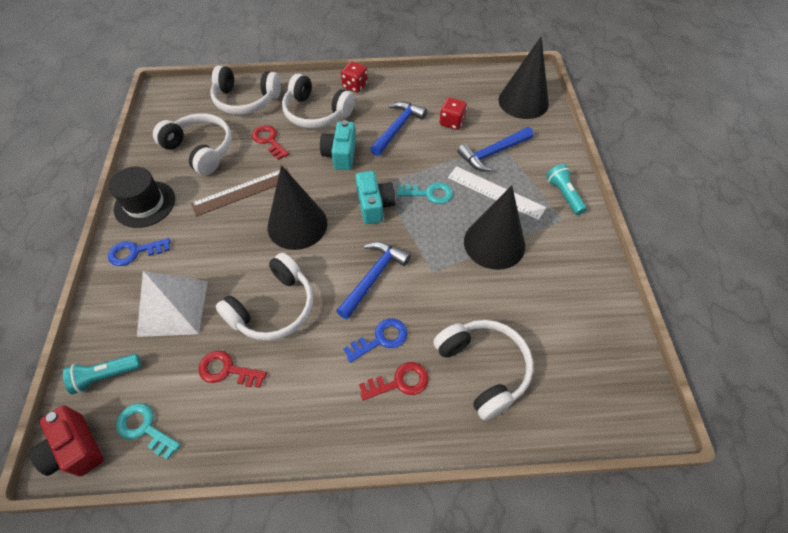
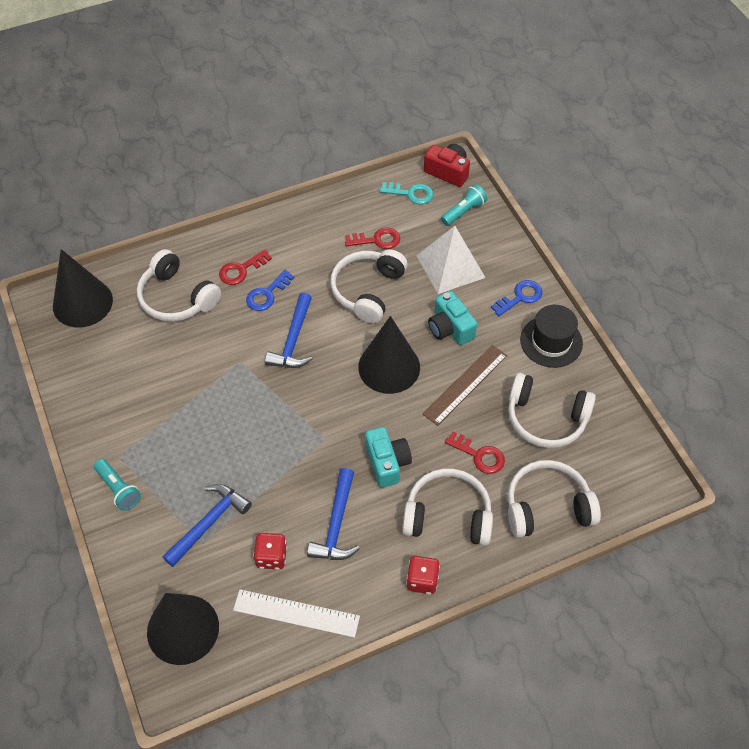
camera: 160 degrees right, 0 degrees up
(374, 205) = (322, 411): turquoise camera -> turquoise camera (450, 328)
(429, 193) = (268, 443): turquoise key -> none
(494, 243) = (187, 407): black cone -> black cone (82, 303)
(495, 192) = (196, 468): white ruler -> white ruler (296, 613)

